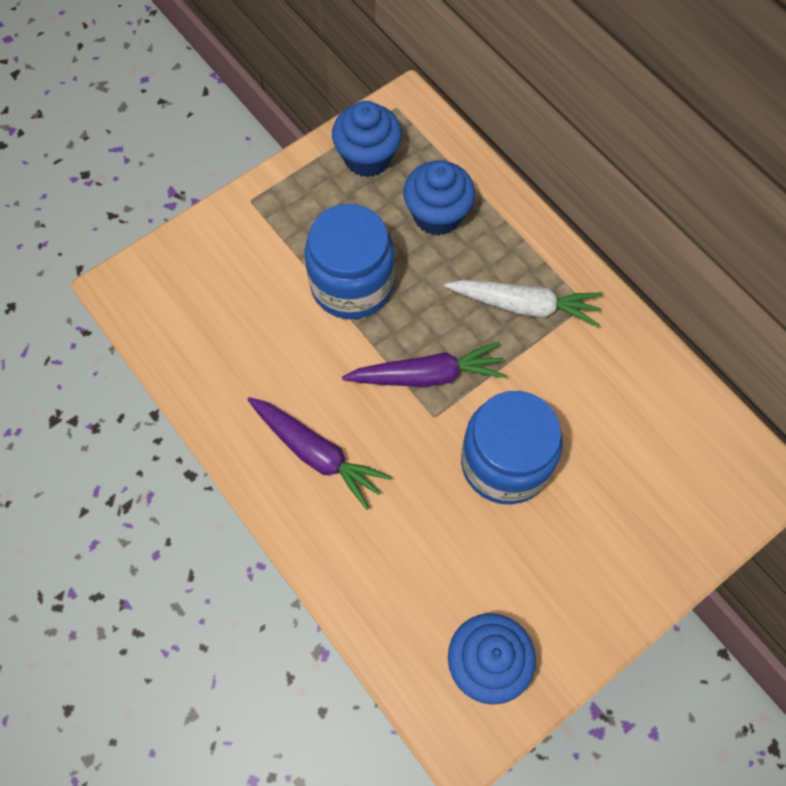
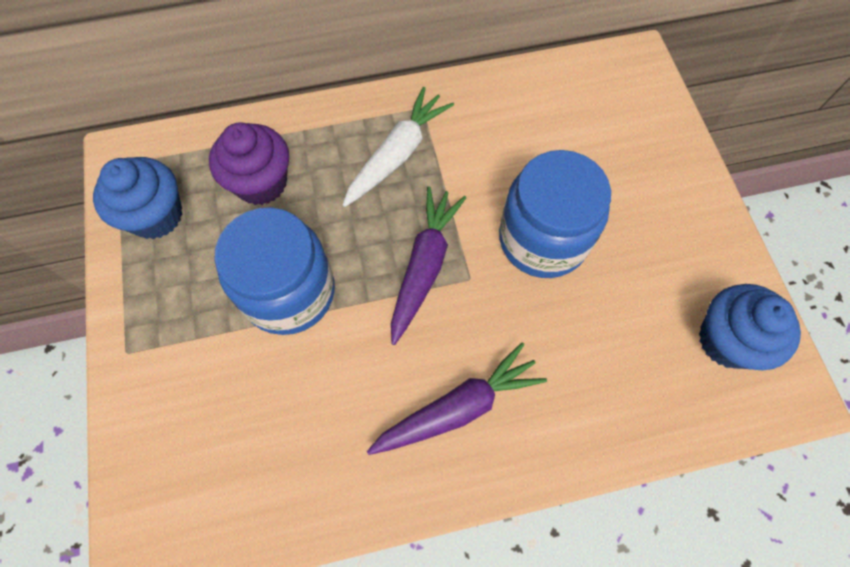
camera: 65 degrees left, 0 degrees up
(437, 215) = (261, 183): blue cupcake -> purple cupcake

